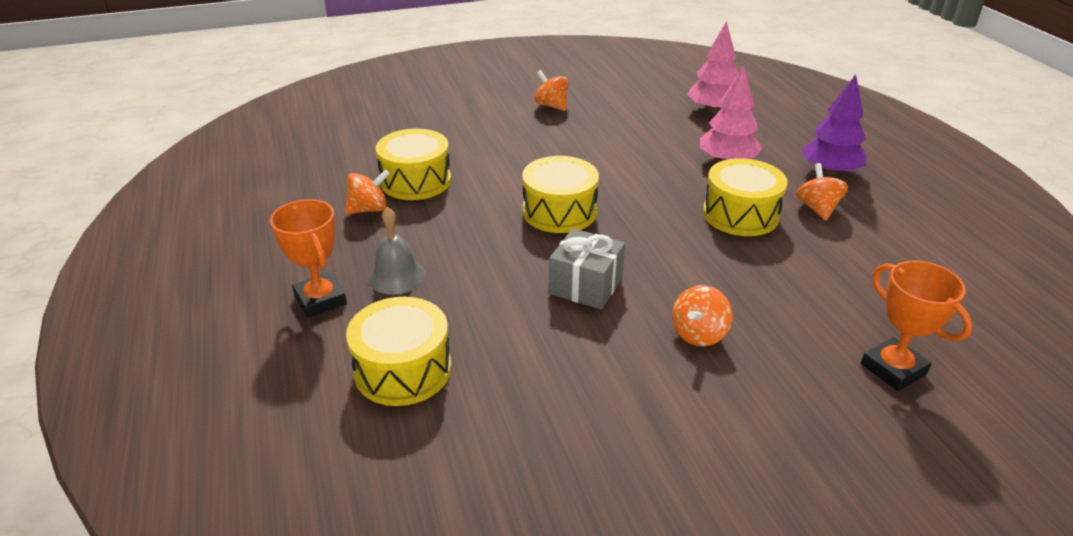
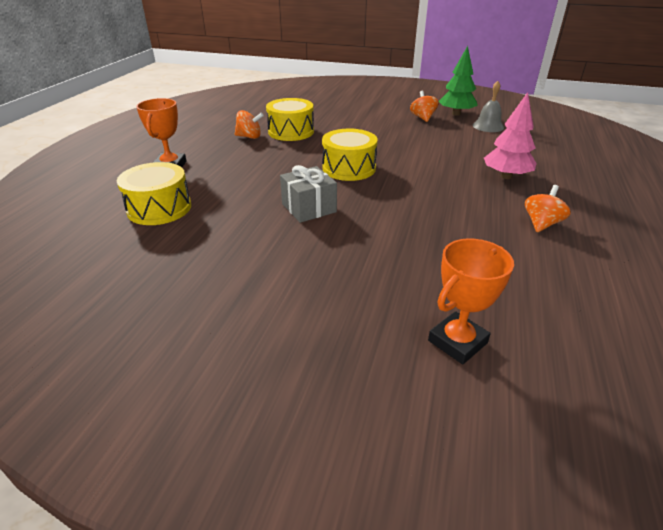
camera: 35 degrees right, 0 degrees up
(397, 276) = (218, 168): grey bell -> grey bell (488, 126)
(581, 88) = (456, 114): none -> green tree
(698, 334) = (340, 259): orange spinning top -> none
(713, 110) = (538, 146): pink tree -> none
(740, 214) = (471, 207): yellow drum -> none
(830, 171) = (588, 206): purple tree -> none
(893, 369) = (457, 342): orange trophy -> orange trophy turned 45 degrees clockwise

